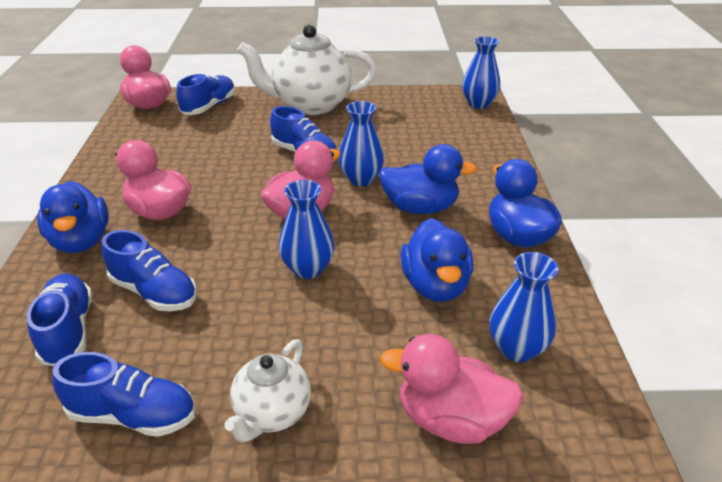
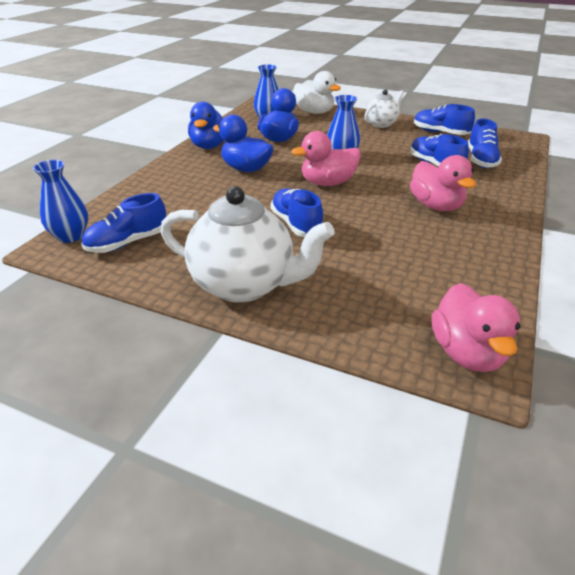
camera: 155 degrees left, 0 degrees up
(81, 241) = (493, 199): blue duck -> none
(209, 107) = (375, 320): blue shoe -> blue shoe (128, 242)
(361, 179) = (267, 194): blue vase -> none
(451, 419) = (314, 112): pink duck -> white duck

